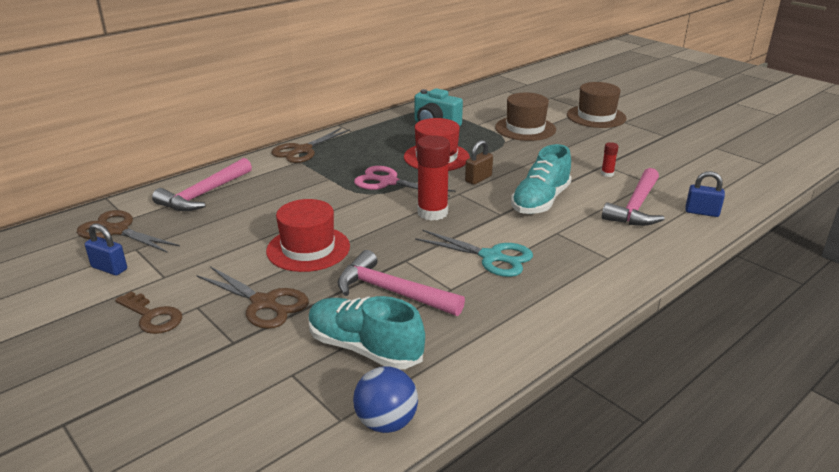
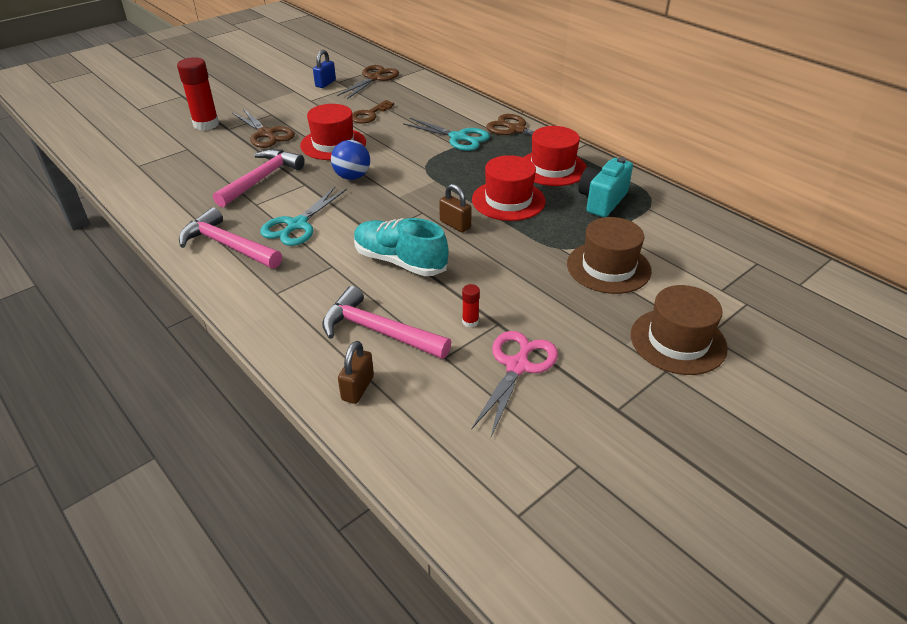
camera: 90 degrees right, 10 degrees up
(152, 316) = (266, 103): brown key -> brown key (369, 115)
(204, 194) = (427, 98): pink hammer -> pink hammer (228, 245)
(264, 303) = (266, 134): brown scissors -> brown scissors turned 75 degrees counterclockwise
(311, 177) = (458, 137): none -> turquoise scissors
(364, 348) = (199, 170): turquoise shoe -> none
(381, 139) = (552, 168): none -> red hat
(386, 422) = (126, 179): blue ball -> blue ball (352, 177)
(388, 182) = (447, 174): pink scissors -> pink scissors (517, 366)
(432, 213) = (383, 197): red glue stick -> red glue stick (206, 124)
(702, 212) = (358, 388): blue padlock -> brown padlock

